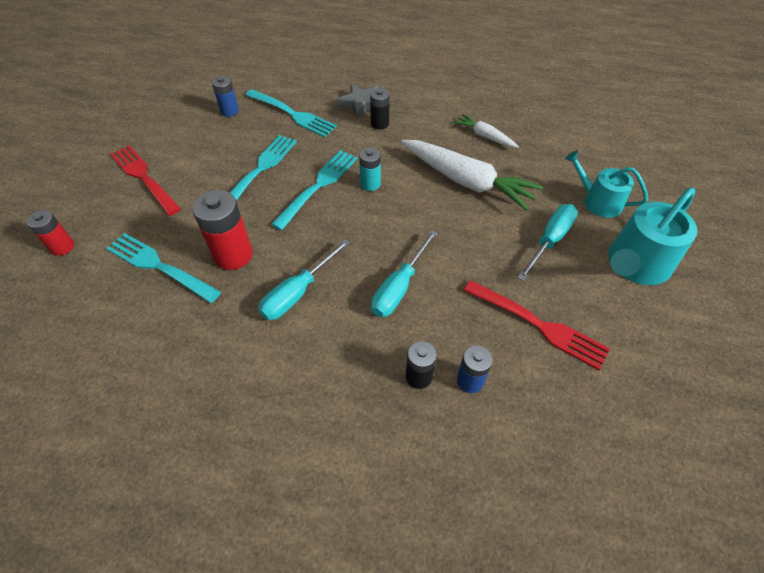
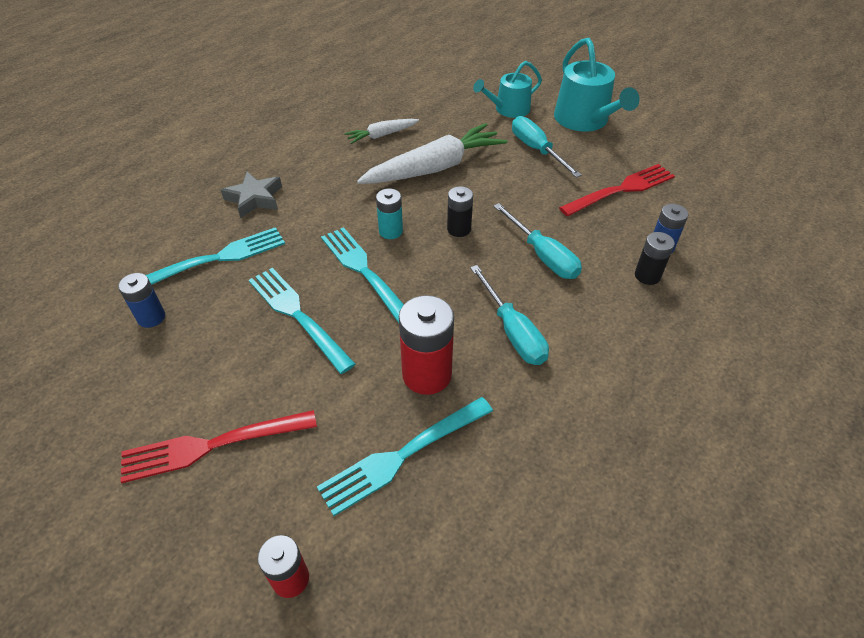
camera: 65 degrees left, 5 degrees down
(379, 124) = (301, 195): black battery -> black battery (459, 229)

